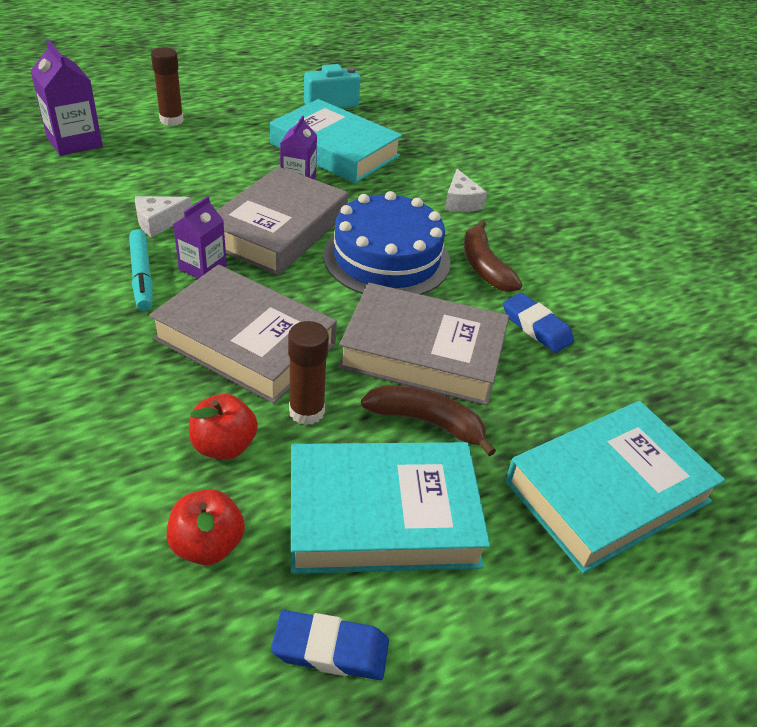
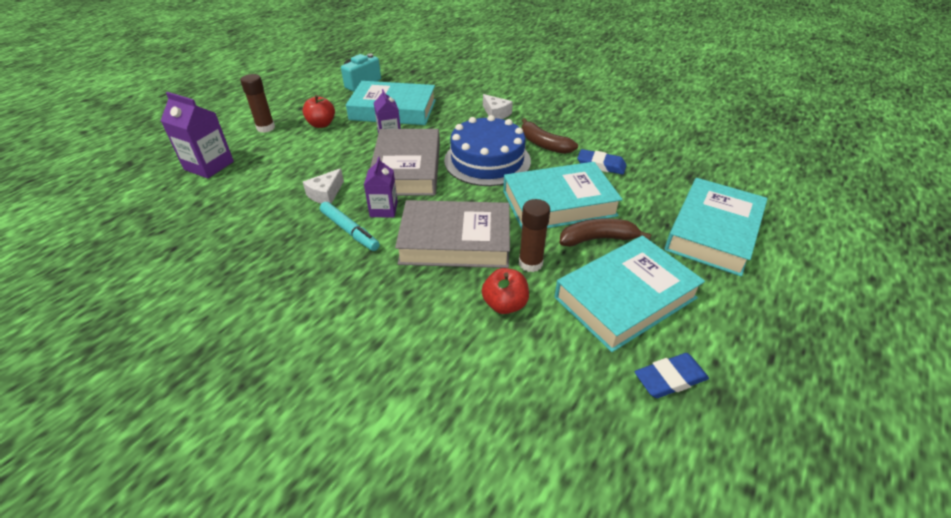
camera: 25 degrees left, 0 degrees up
(207, 545) = (553, 362): red apple -> red apple (321, 124)
(423, 352) = (559, 203): grey book -> turquoise book

